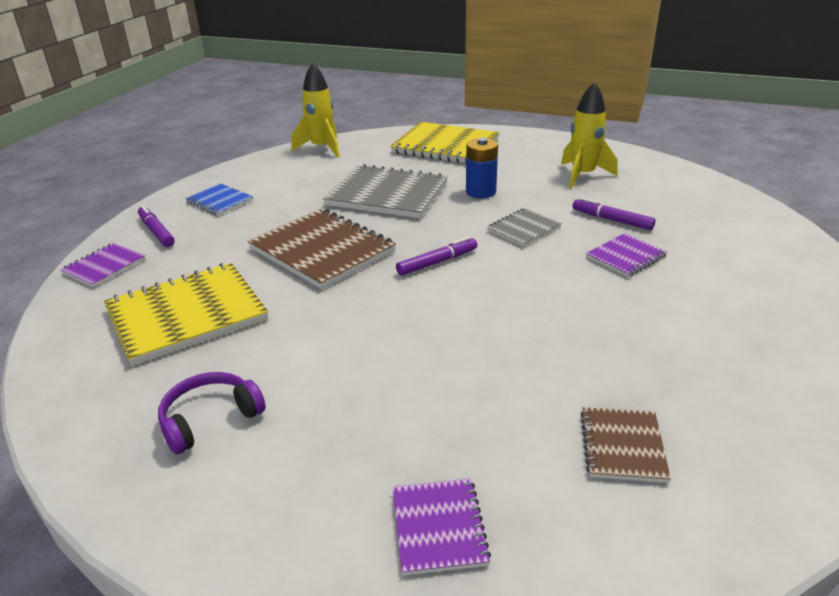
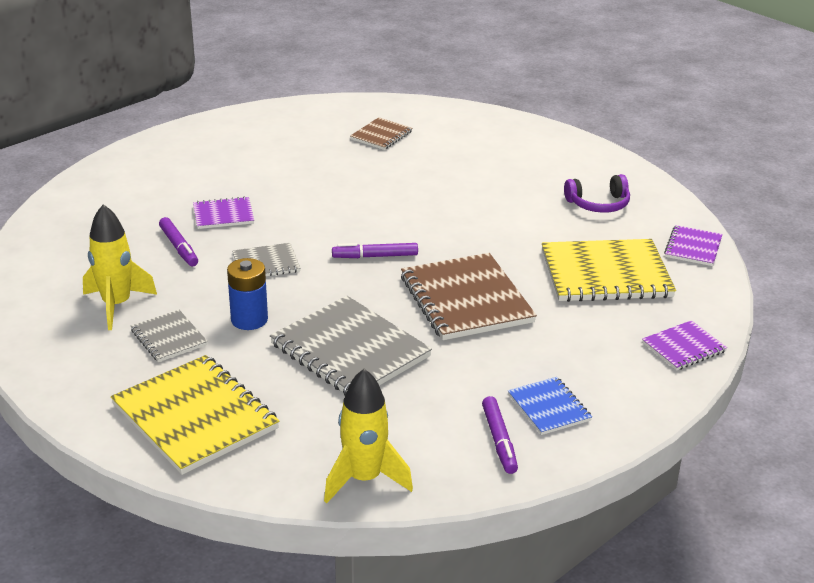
camera: 155 degrees left, 0 degrees up
(156, 232) = (630, 380): purple marker -> purple marker (499, 440)
(438, 527) = (497, 137): purple notebook -> purple notebook (693, 247)
(518, 170) = (169, 338): none -> grey notebook

